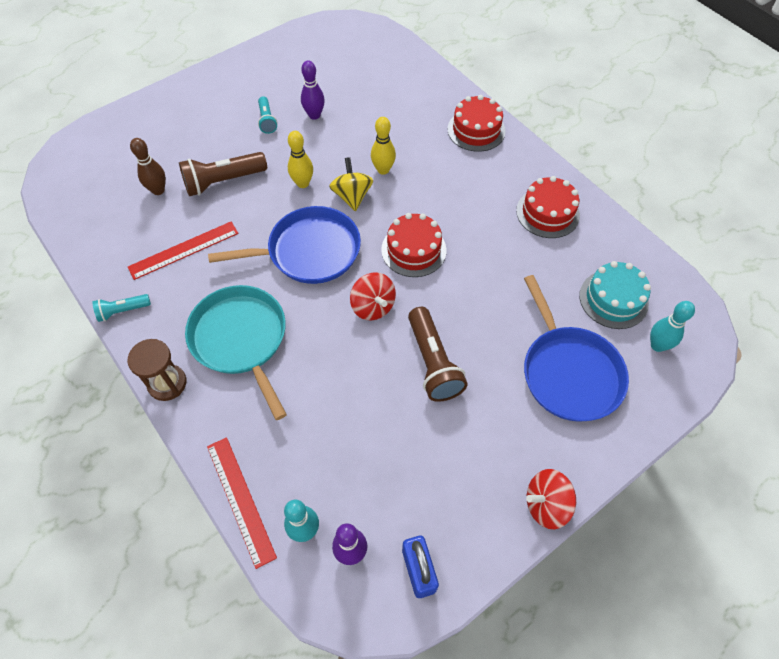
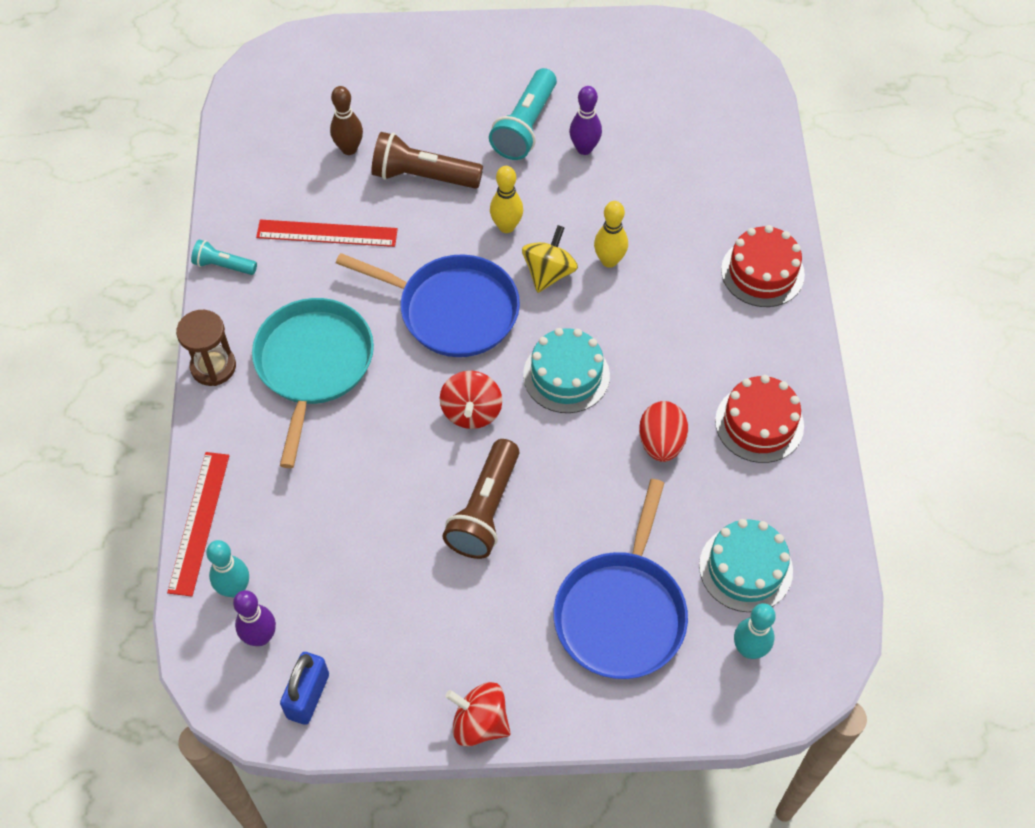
camera: 35 degrees right, 0 degrees up
(267, 120) = (525, 126): turquoise flashlight -> turquoise flashlight, size x1.79
(413, 250) = (566, 375): red cake -> turquoise cake
(503, 256) = (661, 443): none -> red egg

